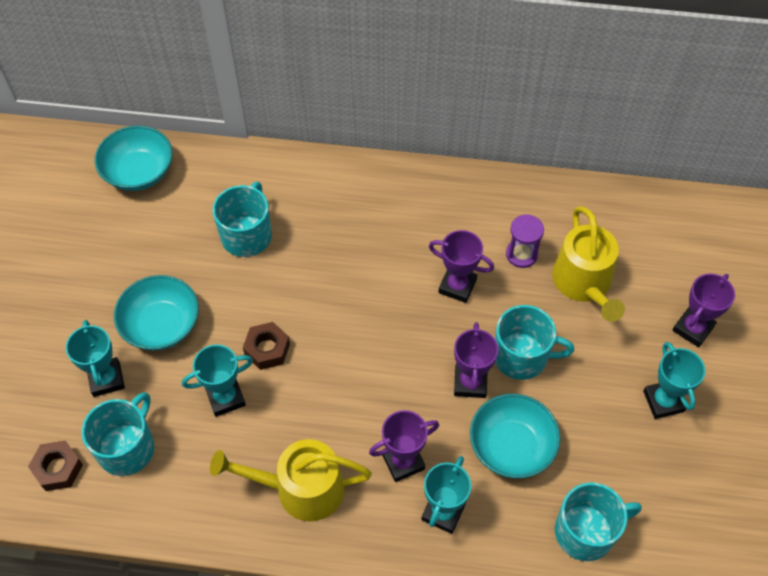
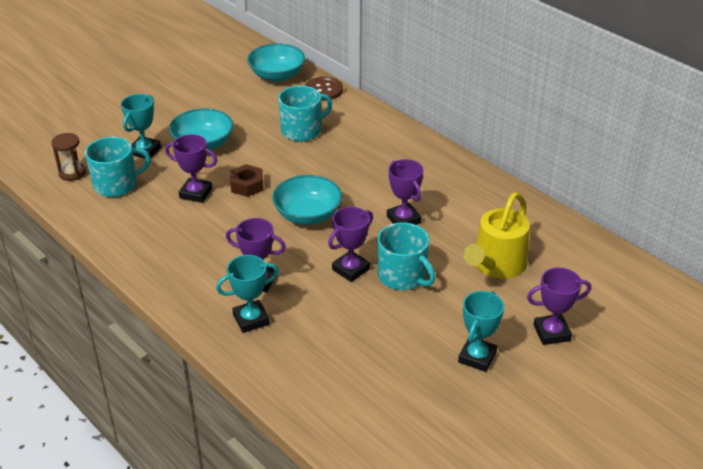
camera: 40 degrees right, 20 degrees down
(58, 468) = (72, 173): brown nut -> brown hourglass
(211, 162) = (323, 90): none -> brown button
(225, 397) = (196, 193): turquoise trophy -> purple trophy
(301, 488) = (183, 257): yellow watering can -> none
(511, 446) = (337, 315): turquoise bowl -> turquoise bowl (307, 215)
(521, 254) = (469, 227): purple hourglass -> none
(586, 531) = (331, 388): turquoise mug -> none

